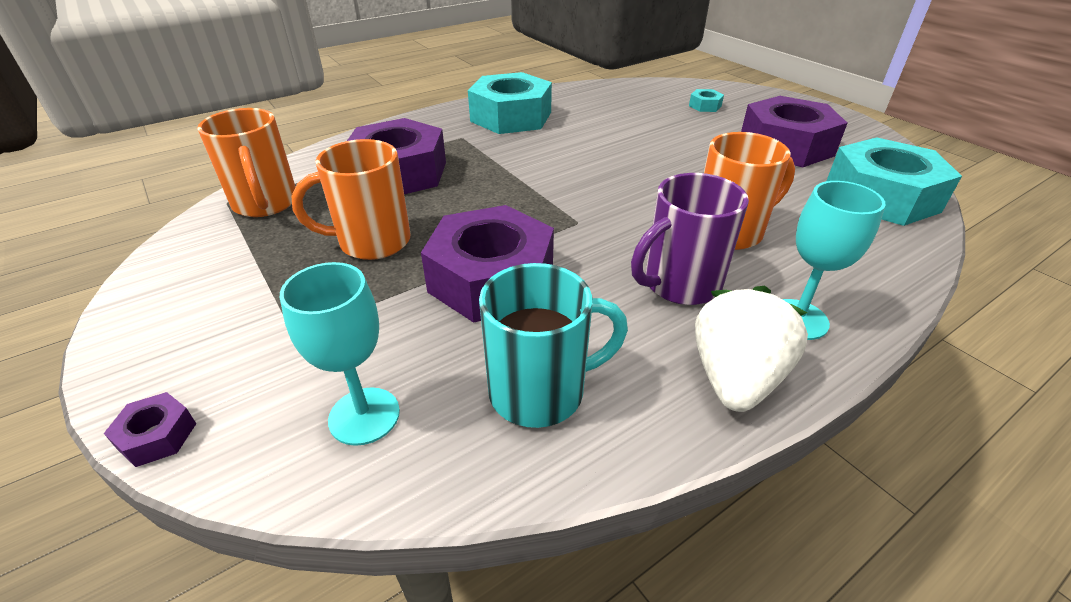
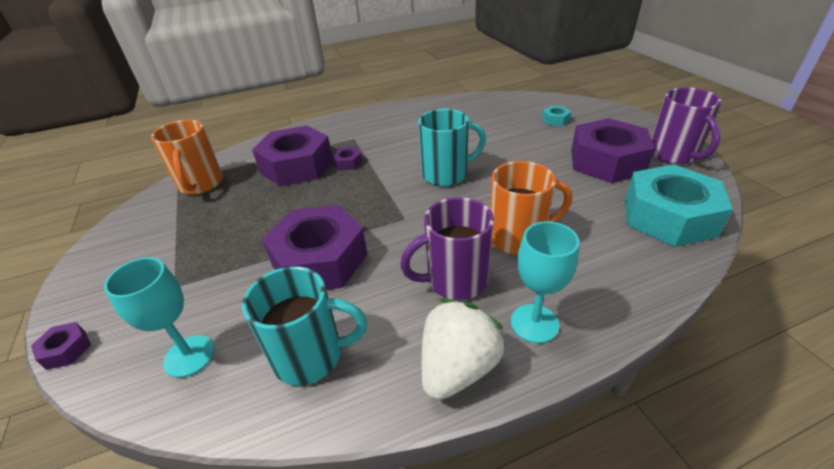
camera: 15 degrees right, 0 degrees up
(372, 242) = (254, 221): orange mug -> none
(469, 165) = (347, 163): none -> purple nut
(511, 117) = (397, 123): turquoise nut -> none
(606, 170) = (446, 174): none -> turquoise mug
(853, 135) = (673, 155): none -> purple mug

